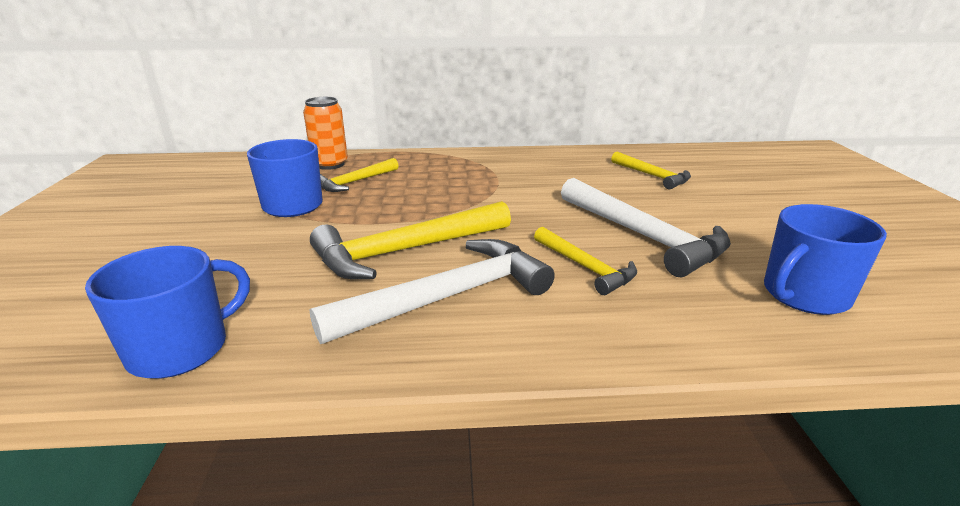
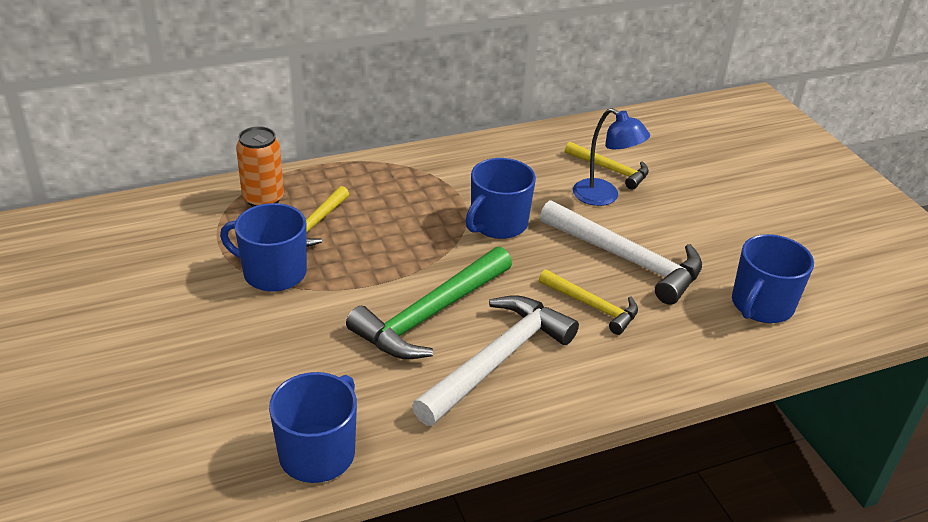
camera: 20 degrees left, 10 degrees up
(405, 250) = (430, 314): yellow hammer -> green hammer
(520, 198) = (498, 224): none -> blue mug
(637, 191) = (604, 197): none -> blue lamp

